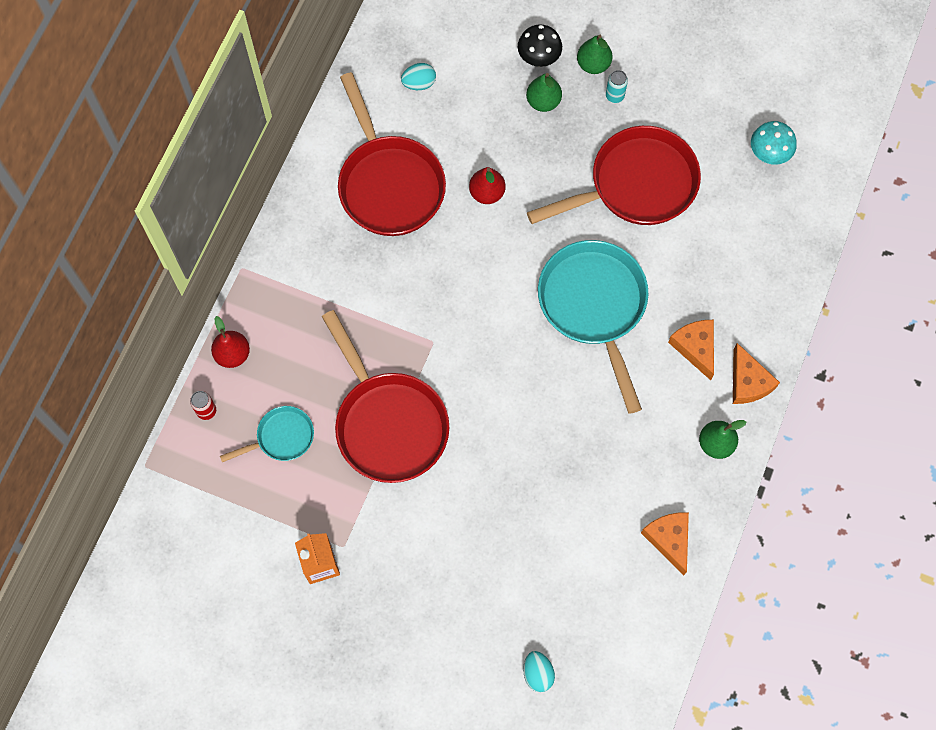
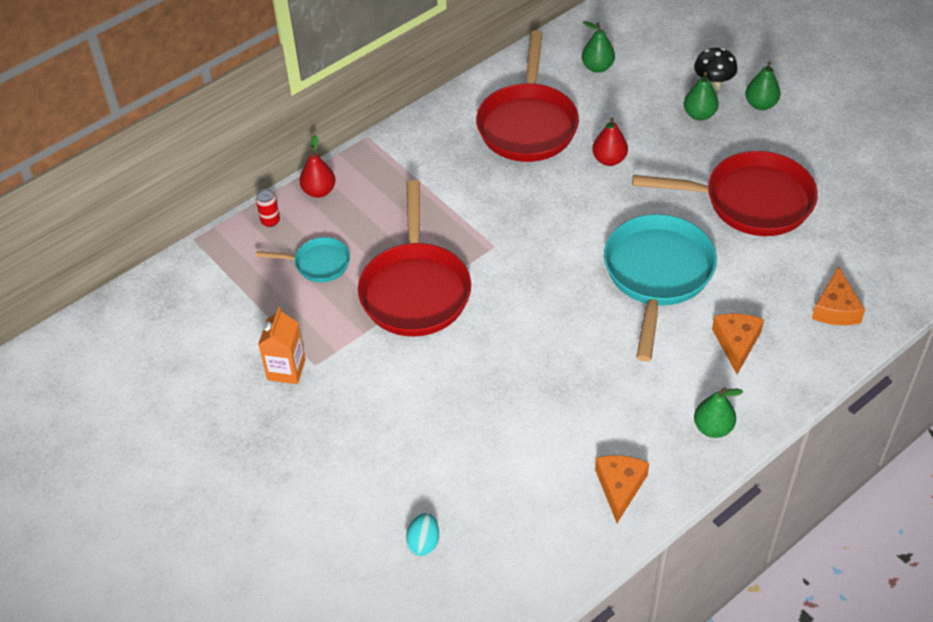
camera: 30 degrees right, 20 degrees down
(419, 83) = (597, 67): turquoise egg -> green pear
(614, 96) = (767, 132): turquoise can -> none
(748, 382) = (774, 390): orange cheese -> orange cheese (835, 308)
(768, 155) = (893, 223): turquoise mushroom -> none

